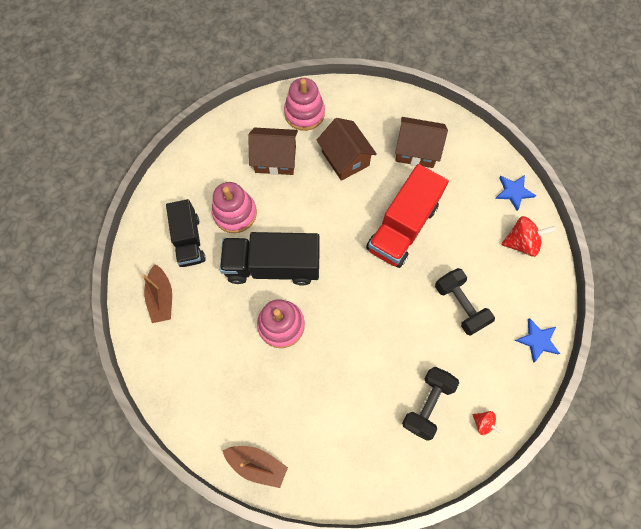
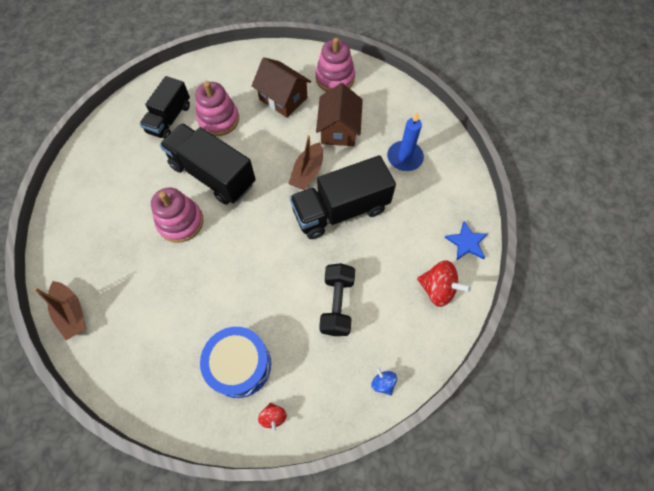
camera: 35 degrees right, 5 degrees down
(162, 297) = (115, 146): brown boat -> brown boat (307, 172)
(402, 227) = (340, 210): red truck -> black truck
(416, 150) = (404, 157): brown house -> blue candle
(427, 404) = (240, 365): black dumbbell -> blue drum
(537, 340) = (383, 383): blue star -> blue spinning top

